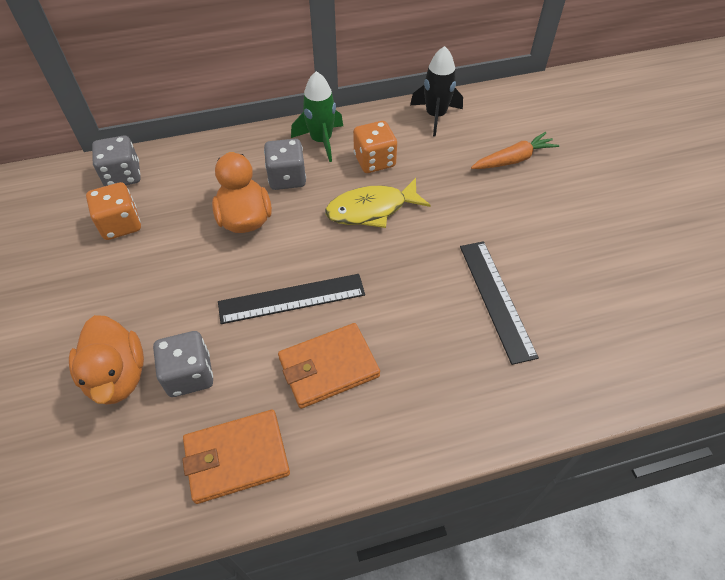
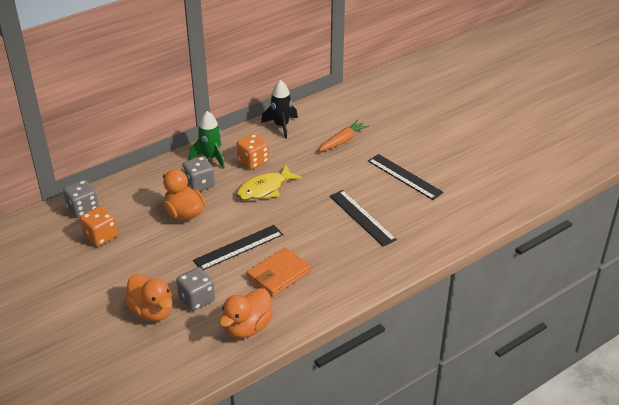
camera: 20 degrees left, 15 degrees down
(236, 457) = (247, 327): orange wallet -> orange duck
(587, 243) = (404, 176): none -> black ruler

